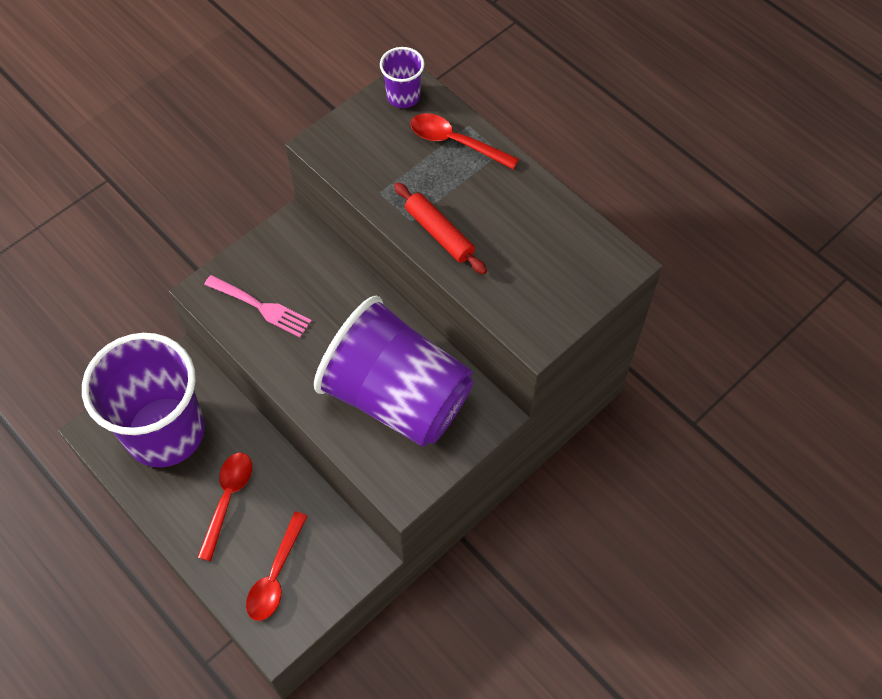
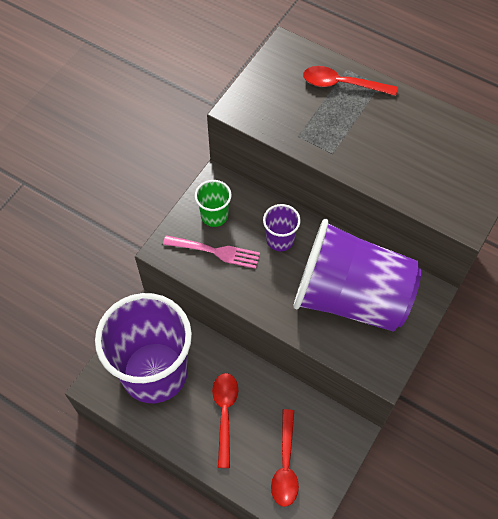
camera: 15 degrees left, 0 degrees up
(275, 265) = (214, 215): none -> green cup
(403, 96) = (287, 57): purple cup -> purple cup (280, 240)
(439, 233) = (358, 158): red rolling pin -> none

